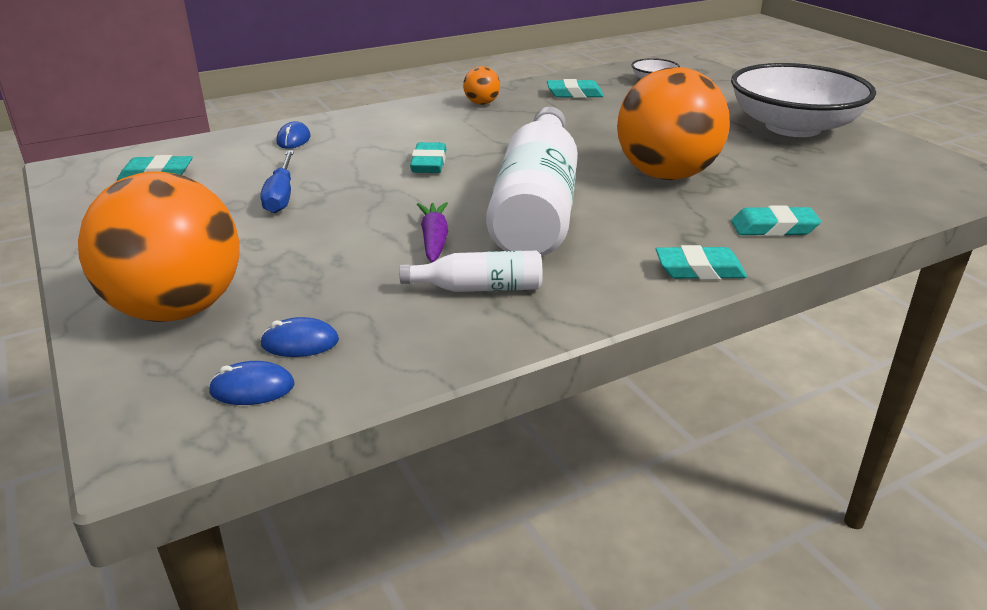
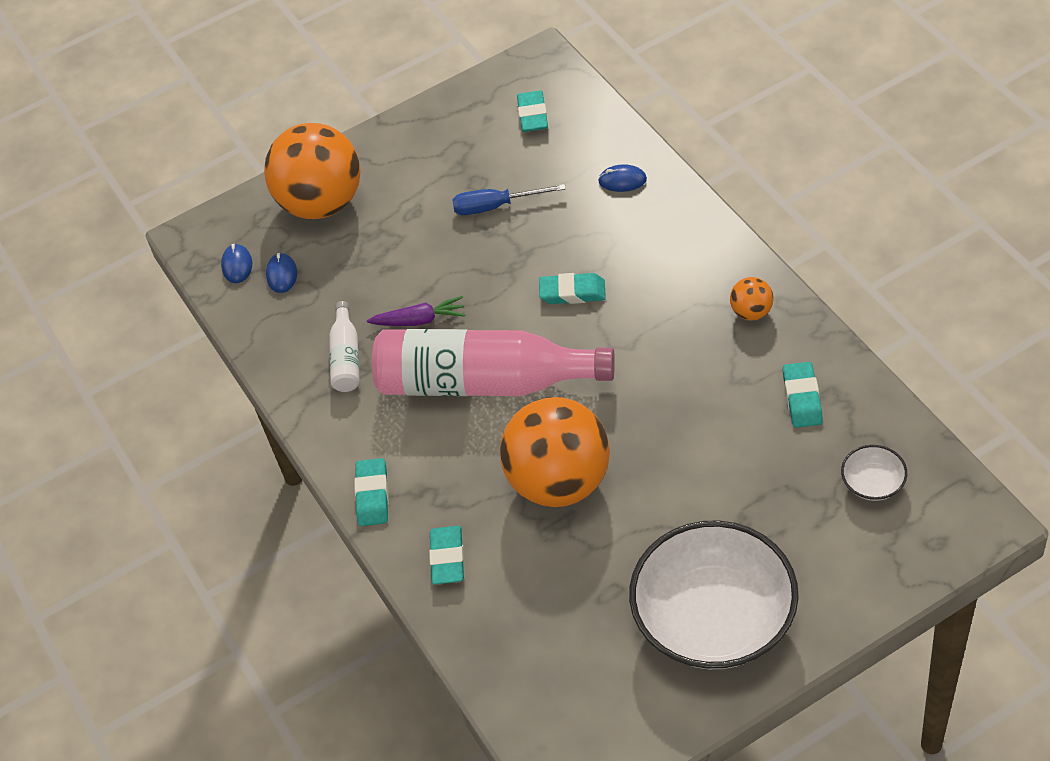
camera: 95 degrees right, 20 degrees up
(537, 206) = (483, 382): white bottle -> pink bottle

